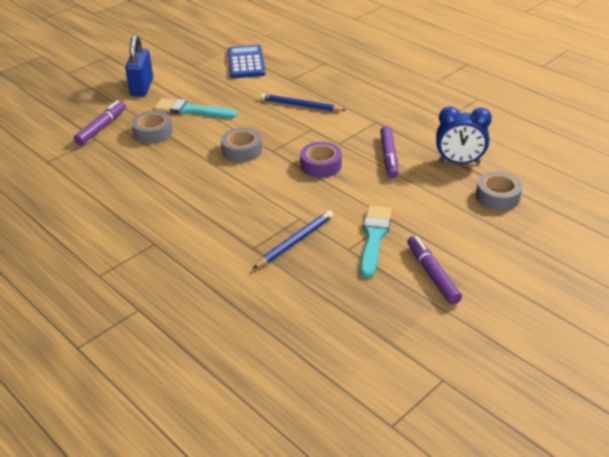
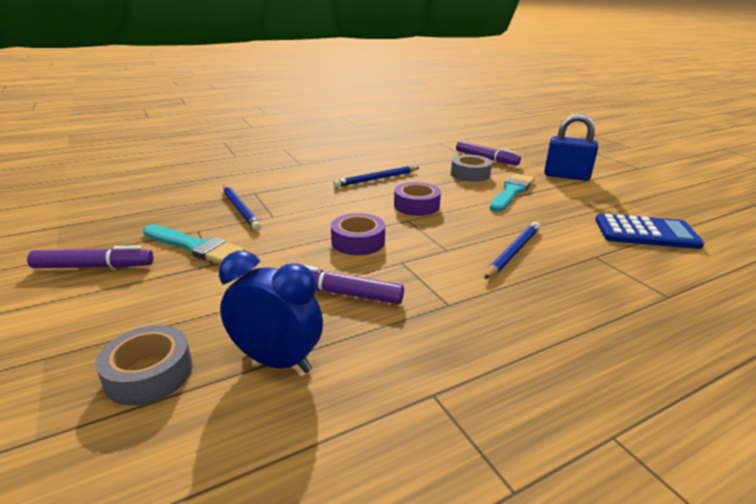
camera: 105 degrees right, 10 degrees down
(186, 181) = (376, 179): none -> blue pencil
(242, 150) = (416, 205): grey tape -> purple tape
(459, 162) = (277, 361): blue clock -> blue clock turned 90 degrees clockwise

